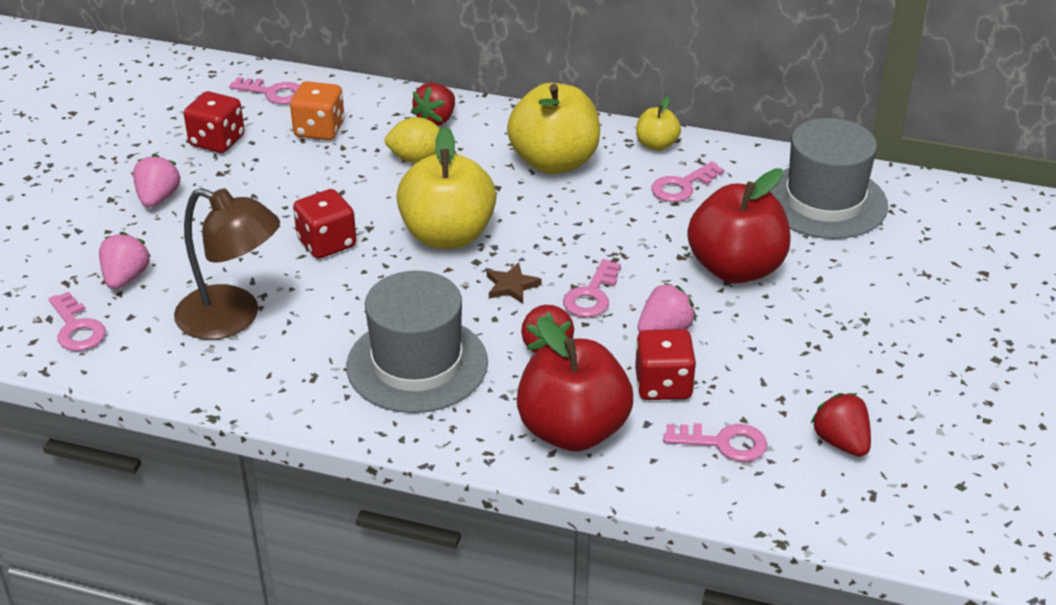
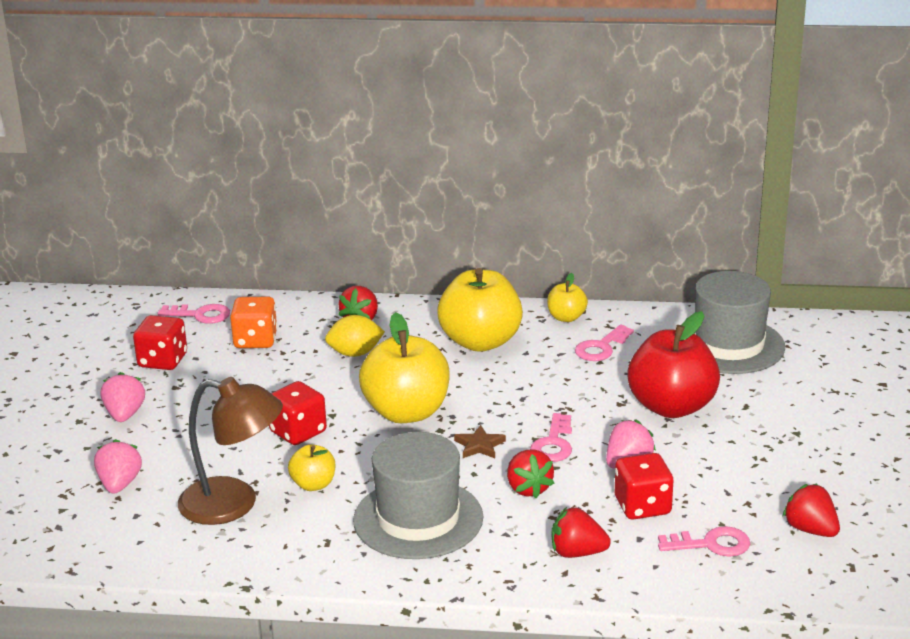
camera: 10 degrees left, 10 degrees down
(77, 328) = (88, 531): pink key -> none
(322, 307) = (313, 484): none -> yellow apple
(573, 431) = (577, 553): red apple -> red strawberry

